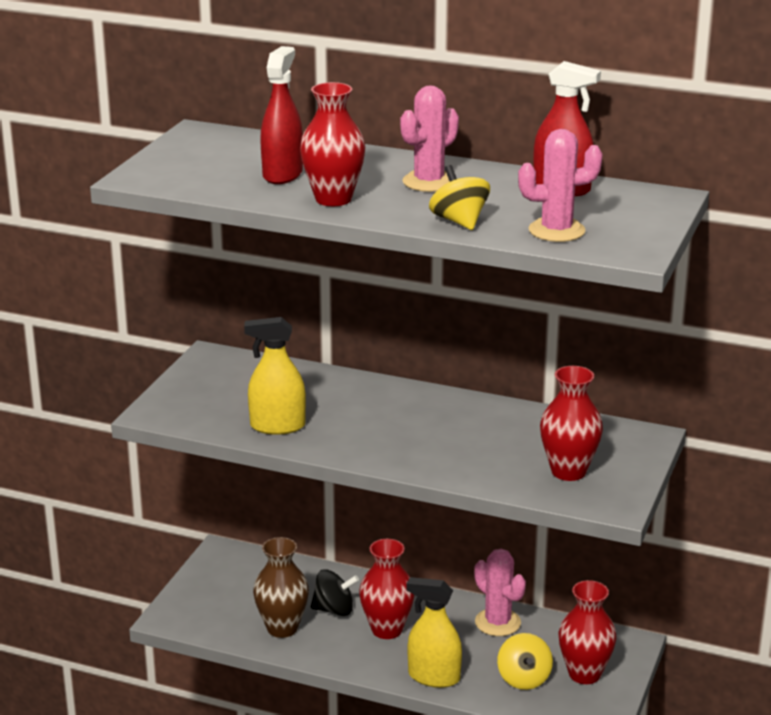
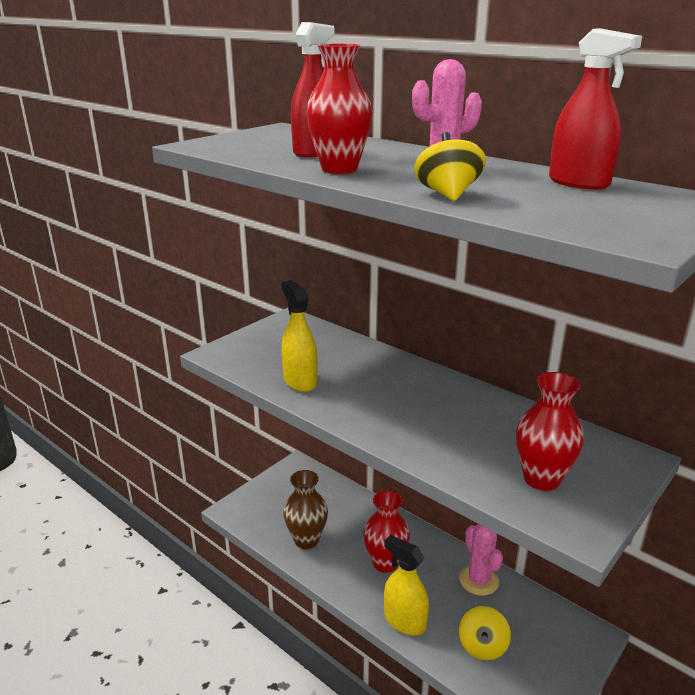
camera: 20 degrees right, 0 degrees up
(277, 426) = (300, 381): yellow spray bottle -> yellow spray bottle turned 45 degrees clockwise
(334, 610) = (353, 534): black spinning top -> none
(556, 231) = (553, 212): pink cactus -> none
(584, 674) = (540, 657): red vase -> none

